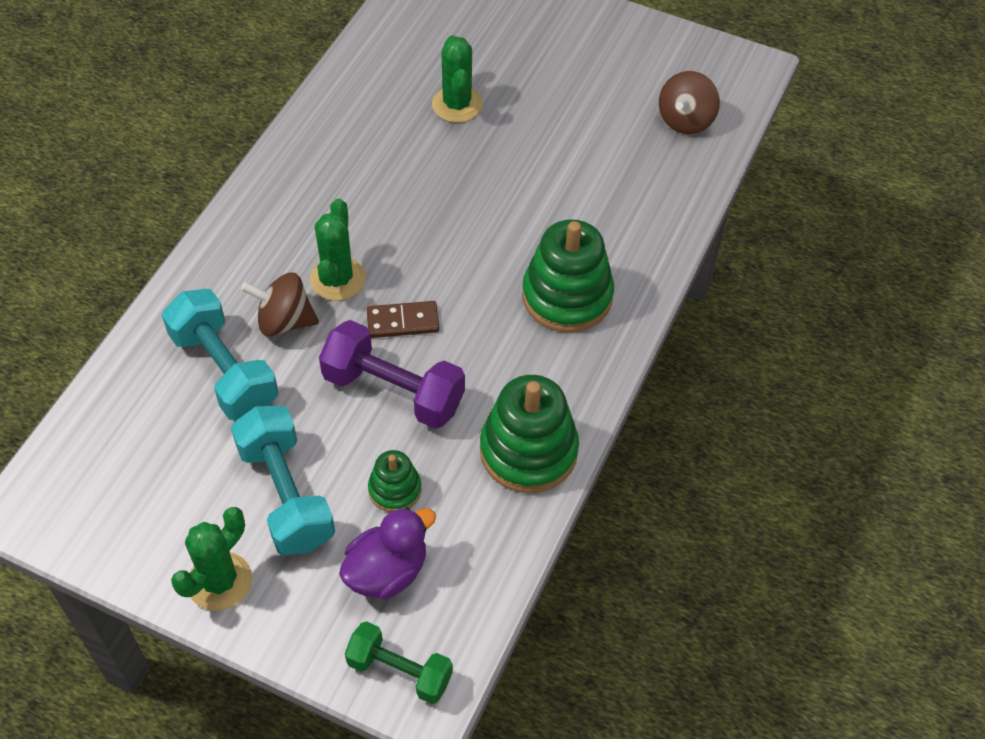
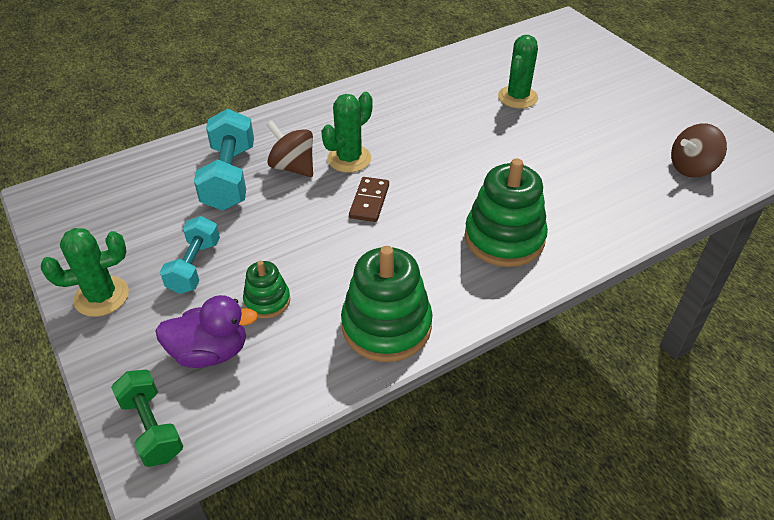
camera: 35 degrees right, 10 degrees down
(286, 495) = (194, 266): turquoise dumbbell -> turquoise dumbbell, size x0.65
(393, 391) = (324, 239): purple dumbbell -> none
(403, 322) = (369, 201): brown domino -> brown domino turned 75 degrees clockwise

